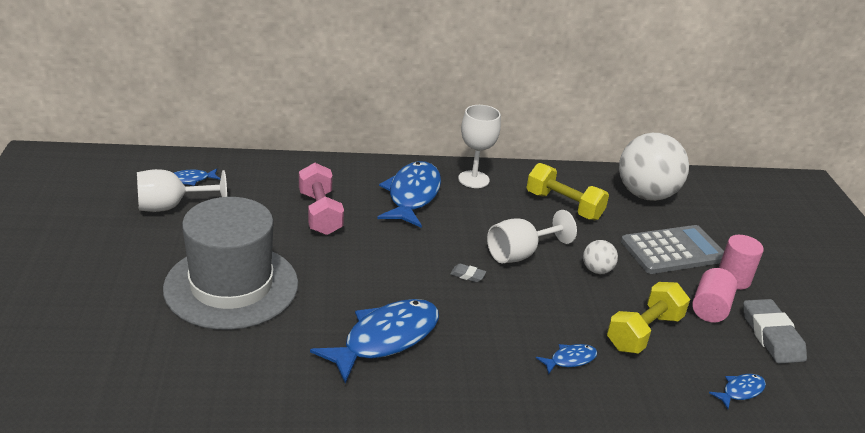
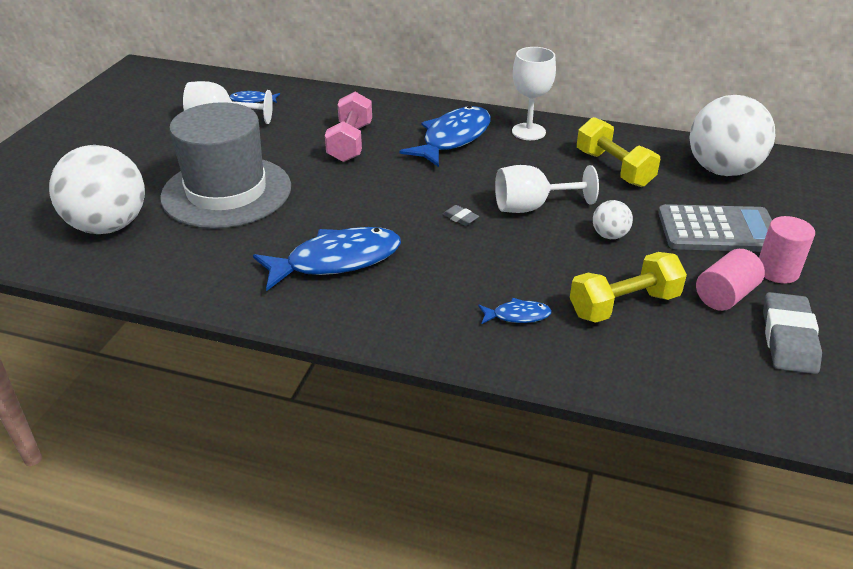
camera: 25 degrees right, 5 degrees up
(130, 346) = (108, 226): none -> white ball
(740, 391) = (705, 388): blue fish -> none

